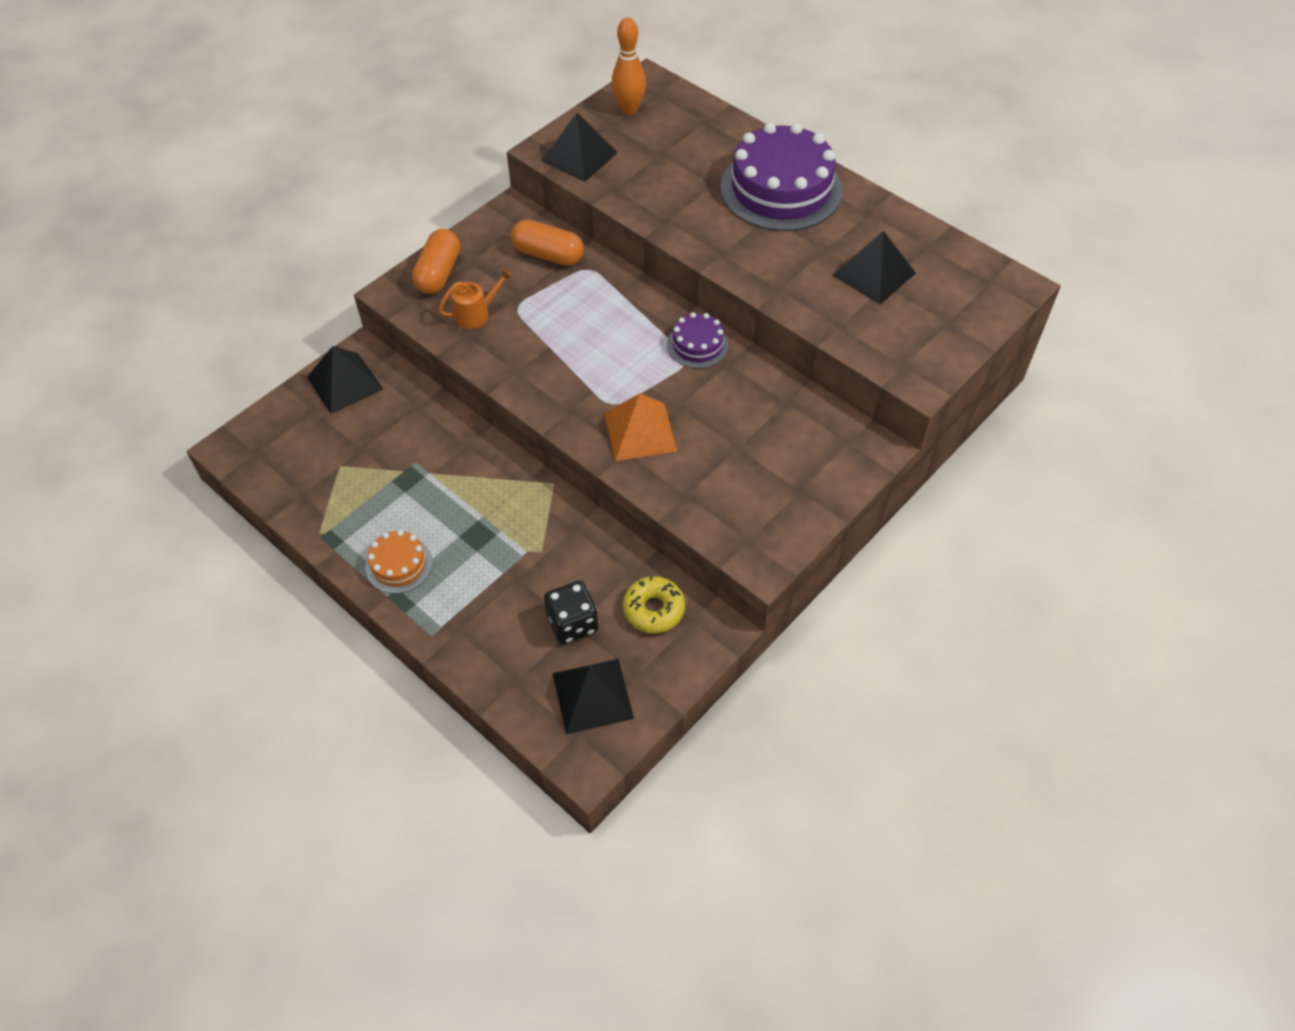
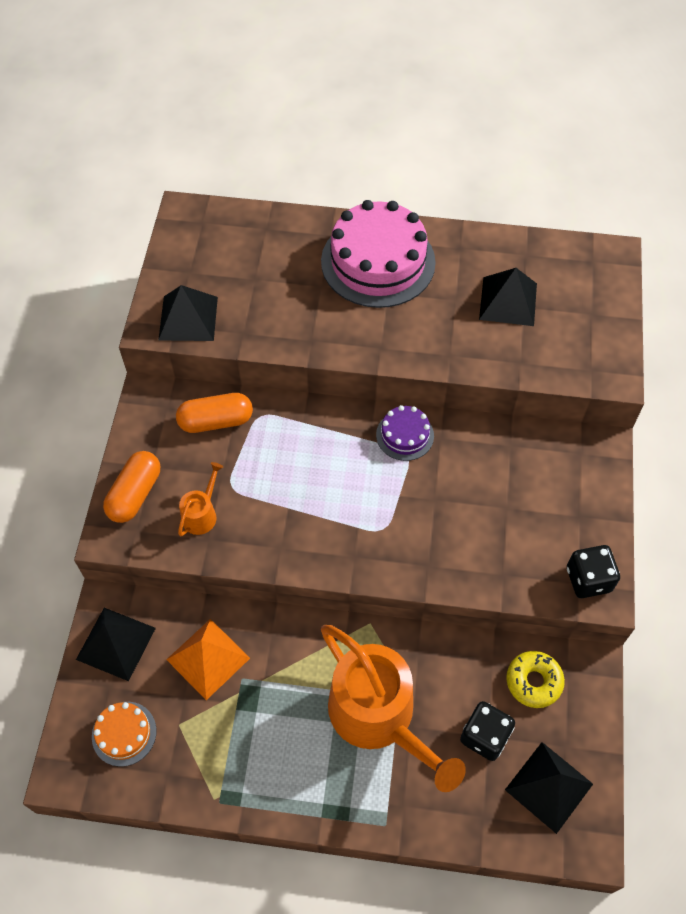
camera: 35 degrees left, 5 degrees up
(399, 565) = (307, 781): orange cake -> orange cake (124, 733)
(438, 273) = (135, 494): orange capsule -> orange capsule turned 45 degrees clockwise
(498, 554) = (379, 716): none -> orange watering can
(629, 109) = (192, 249): orange bowling pin -> none
(640, 431) = (424, 541): orange pyramid -> orange pyramid (208, 658)
(760, 542) = (588, 579): none -> black dice
(781, 189) = (378, 262): purple cake -> pink cake

